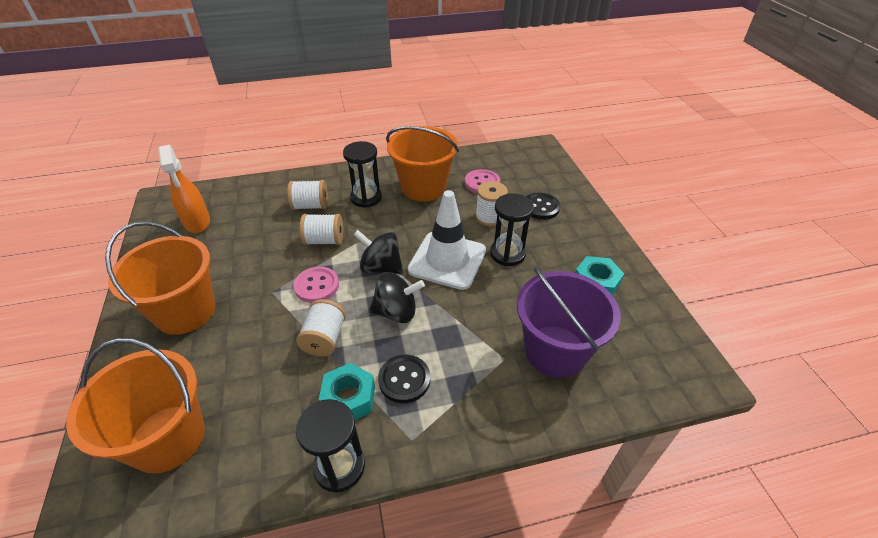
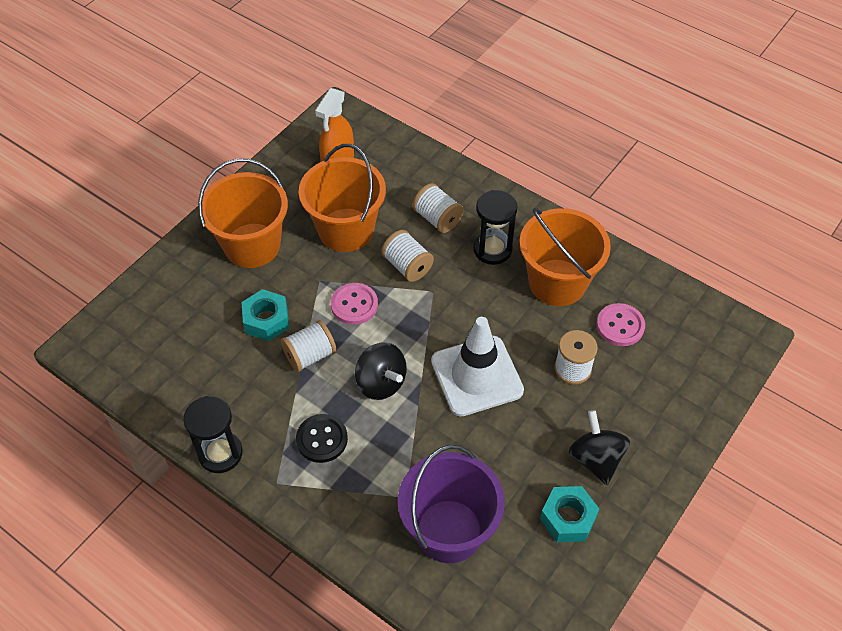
camera: 50 degrees right, 10 degrees up
(168, 438) = (157, 336): orange bucket -> orange bucket (346, 230)
(349, 398) = (274, 416): turquoise nut -> turquoise nut (266, 320)
(381, 267) = (418, 332): black spinning top -> black spinning top (595, 459)
(507, 254) = (534, 418): black hourglass -> none
(540, 207) = (636, 403): black button -> none

